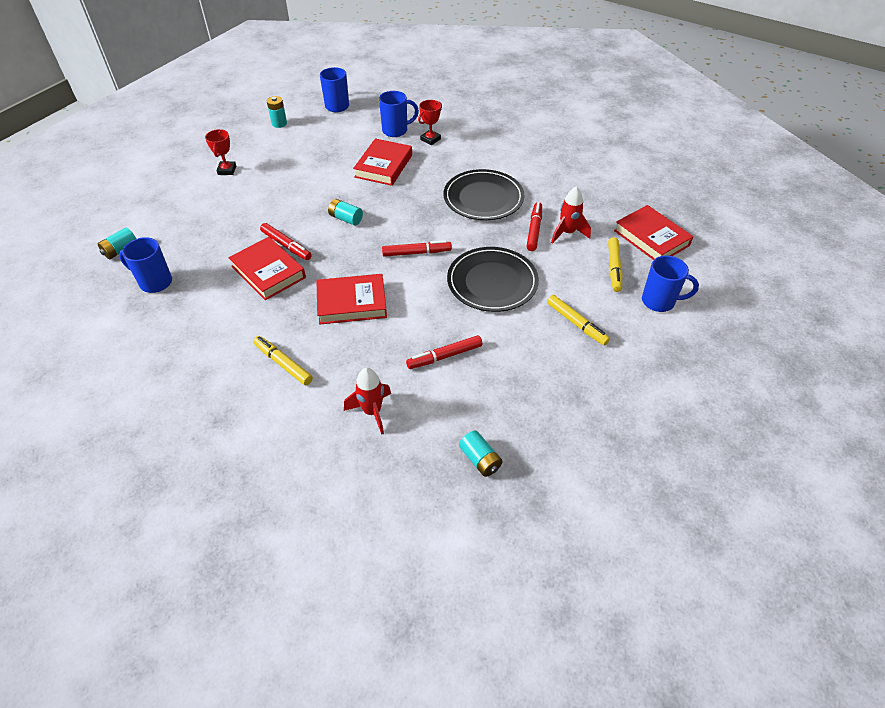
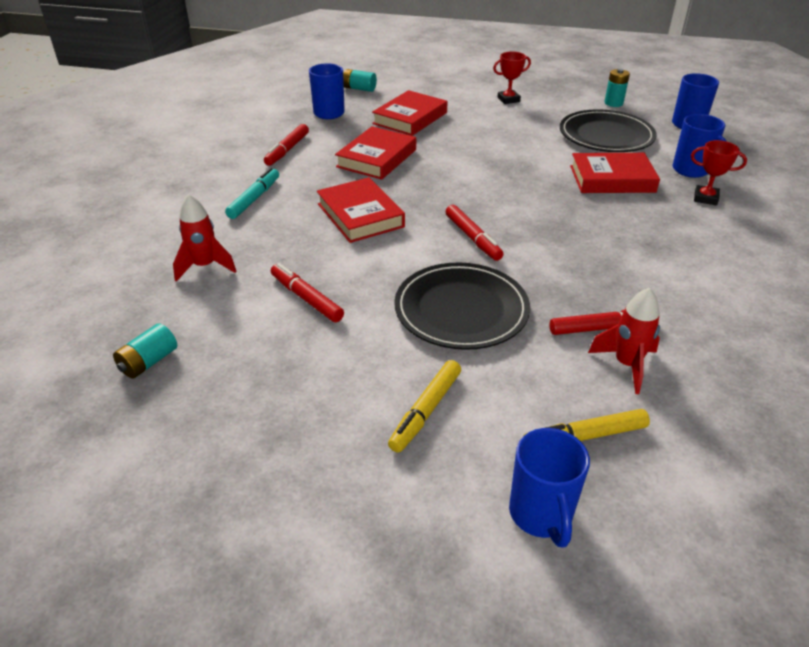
camera: 70 degrees right, 10 degrees down
(283, 364) = (254, 199): yellow marker -> turquoise marker
(286, 245) = (422, 157): red marker -> red marker (287, 150)
(346, 219) = (493, 179): turquoise battery -> none
(483, 198) = (628, 267): black plate -> black plate (606, 135)
(651, 238) = (710, 479): red book -> red book (410, 118)

